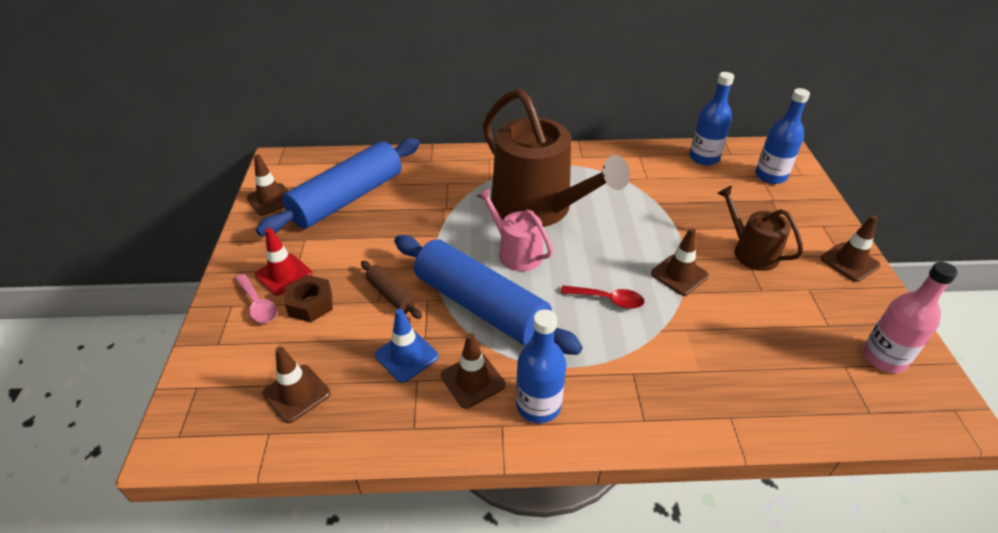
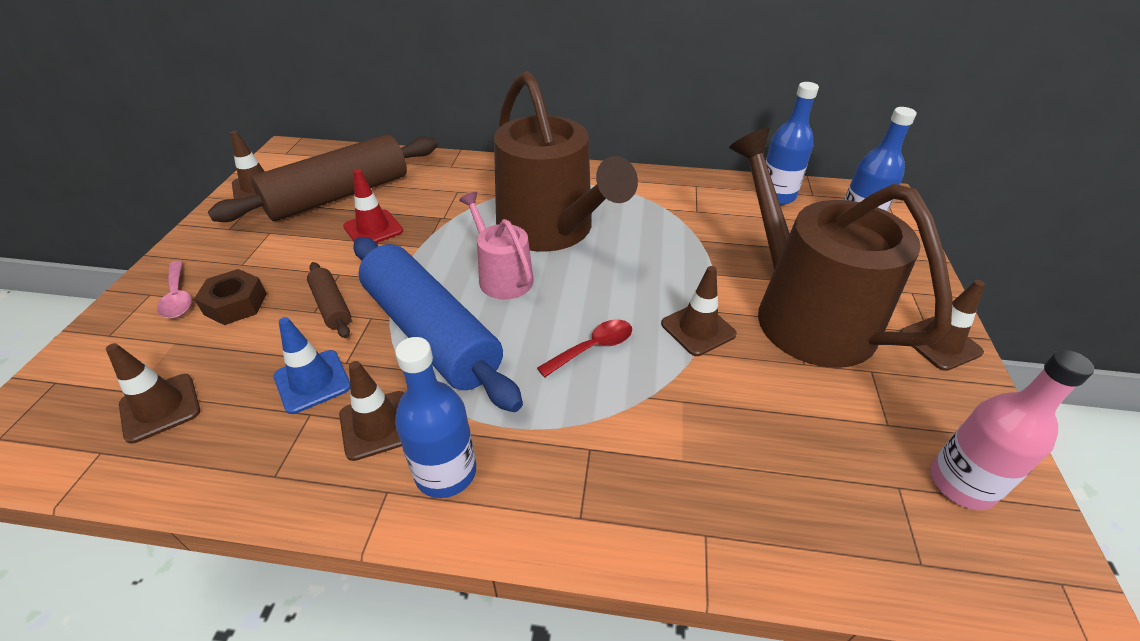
camera: 10 degrees right, 0 degrees up
(283, 274) = (225, 267): red traffic cone -> red traffic cone (373, 229)
(347, 198) = (338, 195): blue rolling pin -> brown rolling pin
(608, 300) = (593, 348): red spoon -> red spoon turned 60 degrees counterclockwise
(751, 252) = (803, 313): brown watering can -> brown watering can, size x1.99

